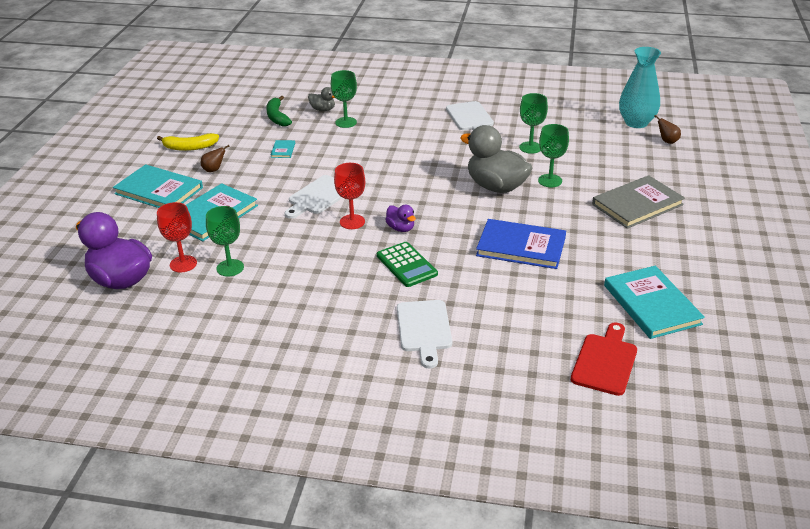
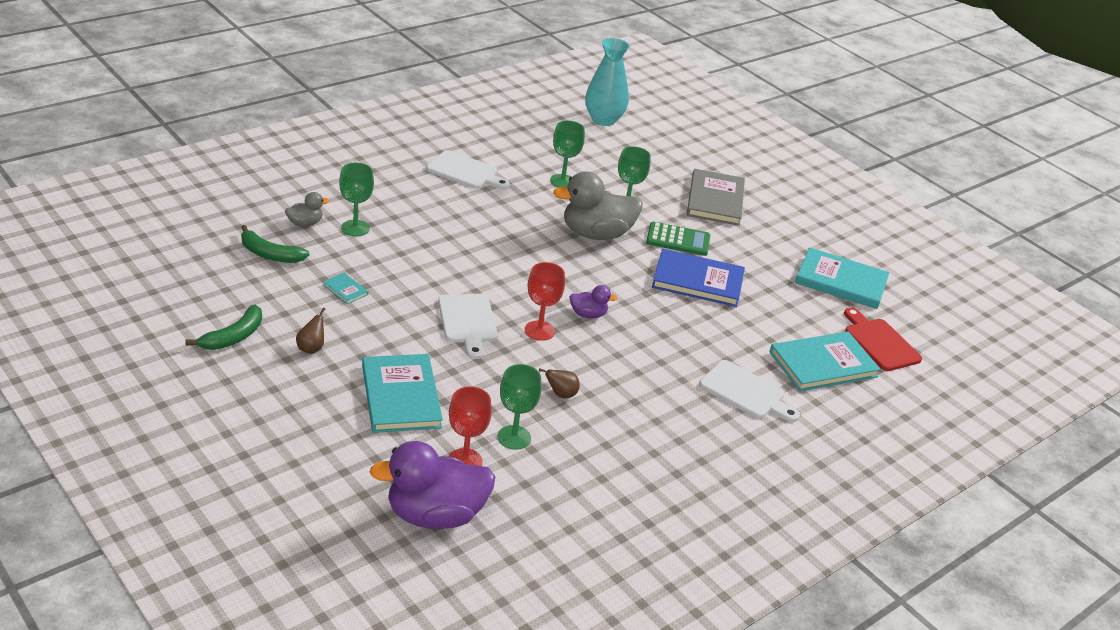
camera: 55 degrees left, 0 degrees up
(159, 191) = (294, 403): turquoise book -> turquoise book (823, 364)
(189, 147) = (233, 337): yellow banana -> green banana
(406, 265) = (647, 345): green calculator -> green calculator (678, 240)
(521, 246) = (697, 281): blue book -> blue book turned 45 degrees clockwise
(667, 141) = (651, 129): brown pear -> brown pear (561, 394)

